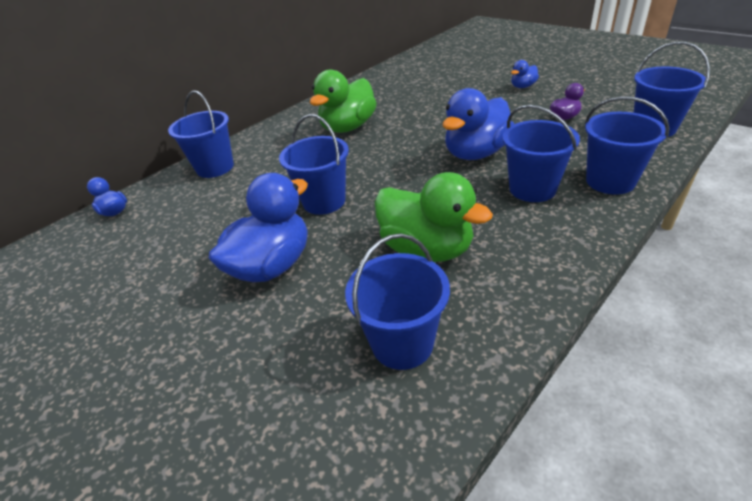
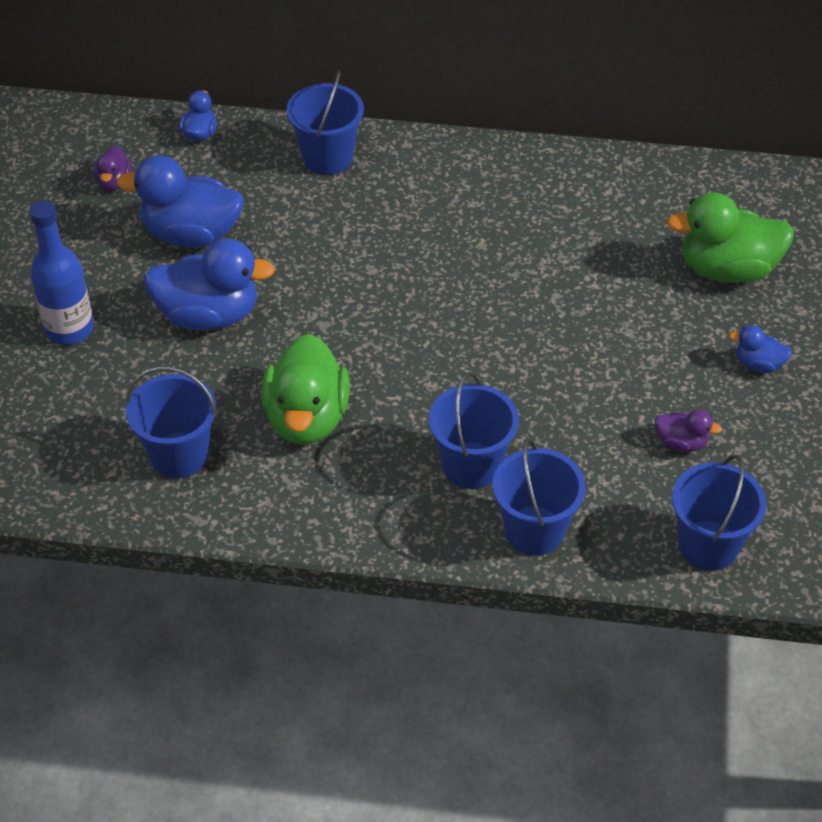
camera: 50 degrees right, 10 degrees up
(82, 270) = (114, 182): none -> purple duck
(179, 365) = (69, 329): none -> blue bottle
(324, 201) = (329, 295): blue bucket -> none
(348, 127) = (501, 227): green duck -> green duck (727, 269)
(476, 153) = (519, 385): blue duck -> blue duck (191, 234)

